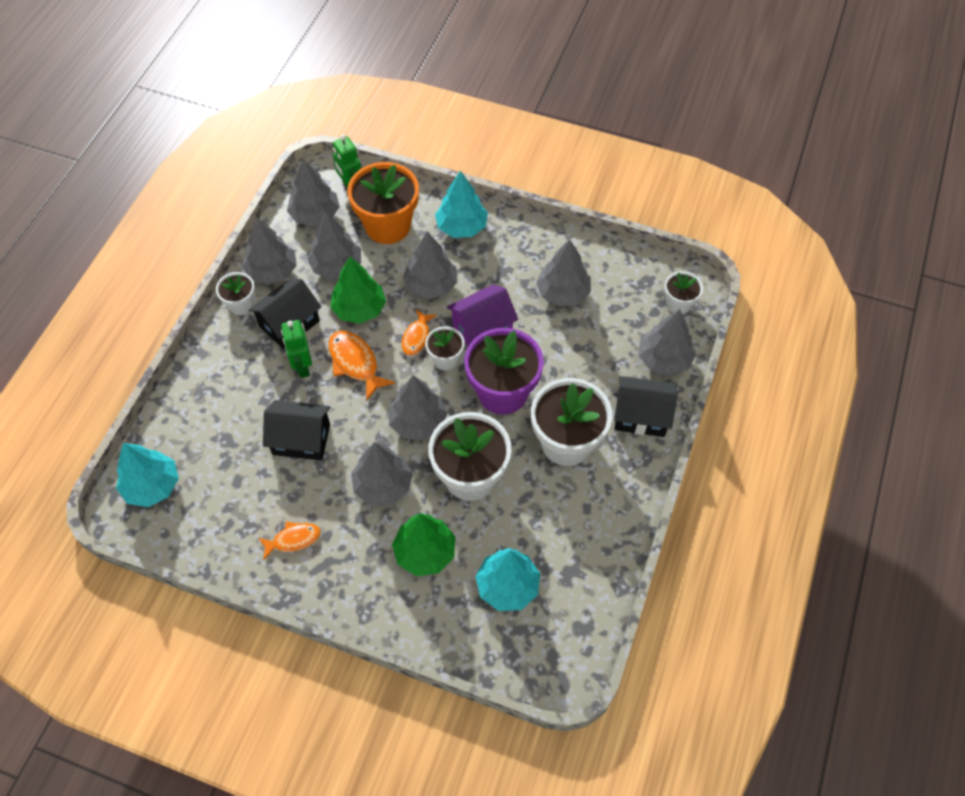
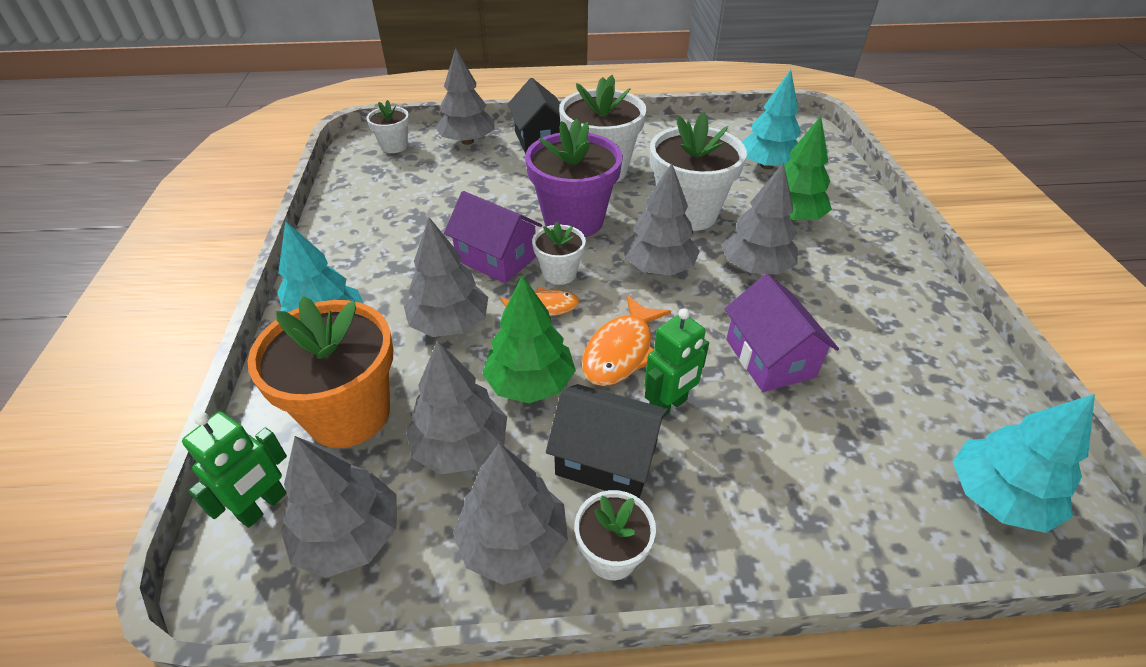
camera: 115 degrees left, 15 degrees down
(293, 539) = (886, 311): orange fish -> none
(301, 439) = (769, 358): black house -> purple house
(563, 292) = (412, 215): grey tree -> none

